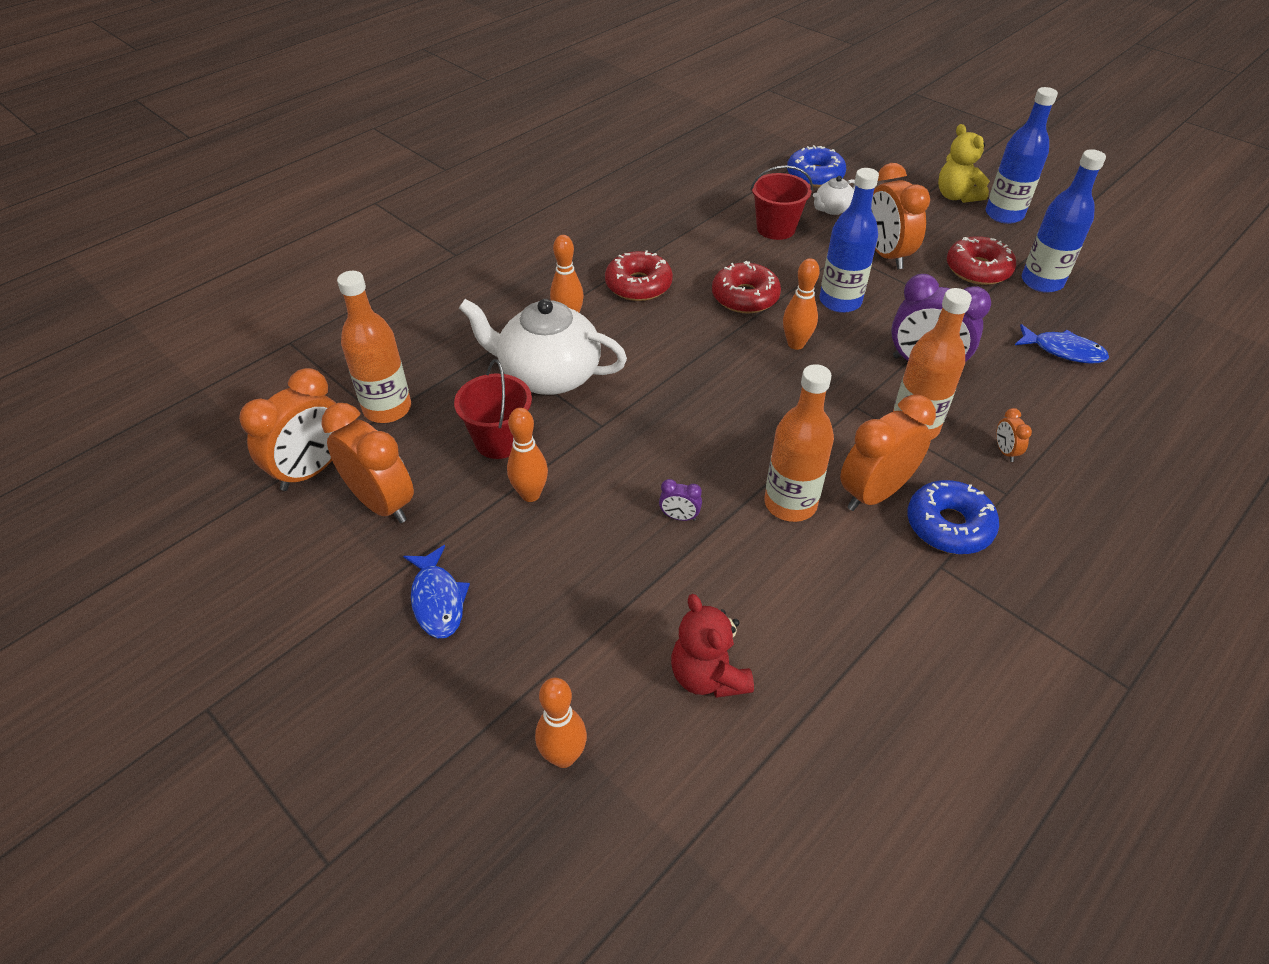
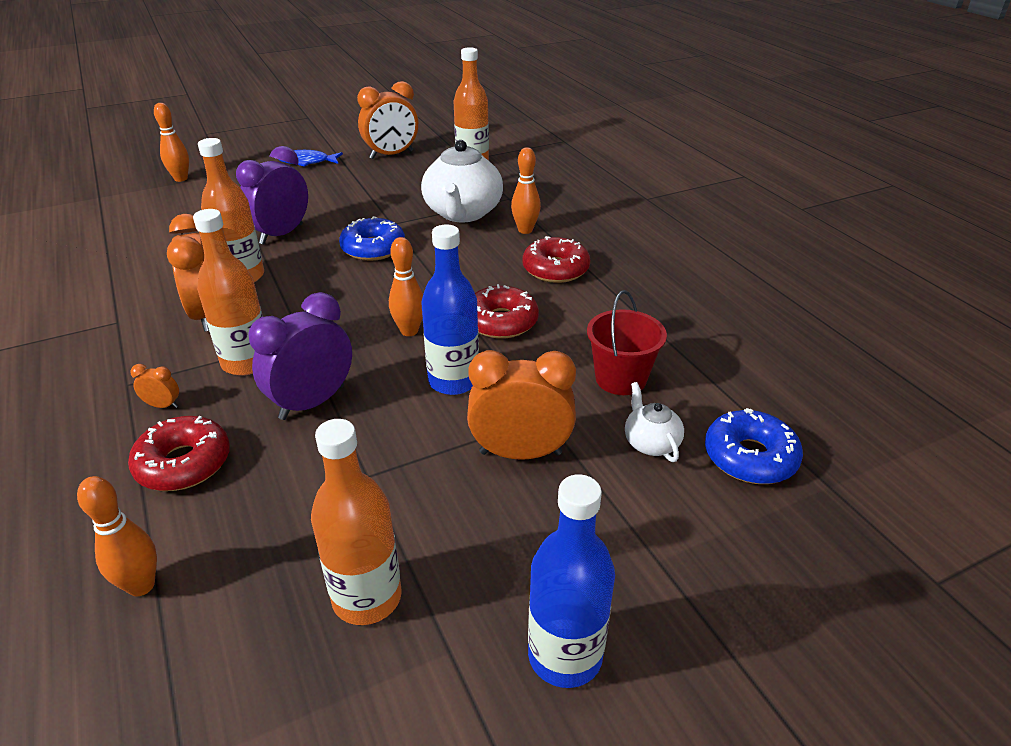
camera: 110 degrees right, 10 degrees down
(312, 470) = (436, 141): orange clock -> none
(499, 440) = (410, 189): red bucket -> none
(530, 494) = (354, 192): orange bowling pin -> orange bowling pin (141, 585)
(548, 375) = (463, 213): white teapot -> white teapot turned 150 degrees clockwise
(679, 517) = (281, 234): purple clock -> purple clock, size x2.32
(708, 676) = (167, 220): red teddy bear -> none
(949, 526) = (140, 339): blue donut -> blue donut (373, 248)
(956, 196) = (647, 613): yellow teddy bear -> none
(978, 269) = (438, 534): red donut -> red donut (184, 463)
(1041, 282) = (367, 597): blue bottle -> orange bottle
(1063, 351) = (230, 535): blue fish -> none

